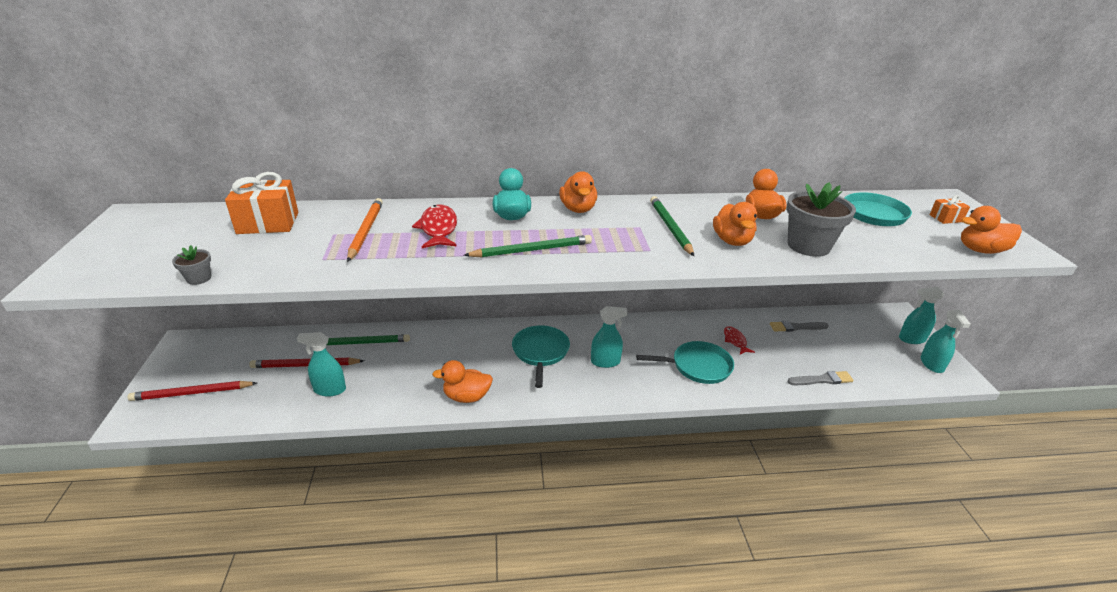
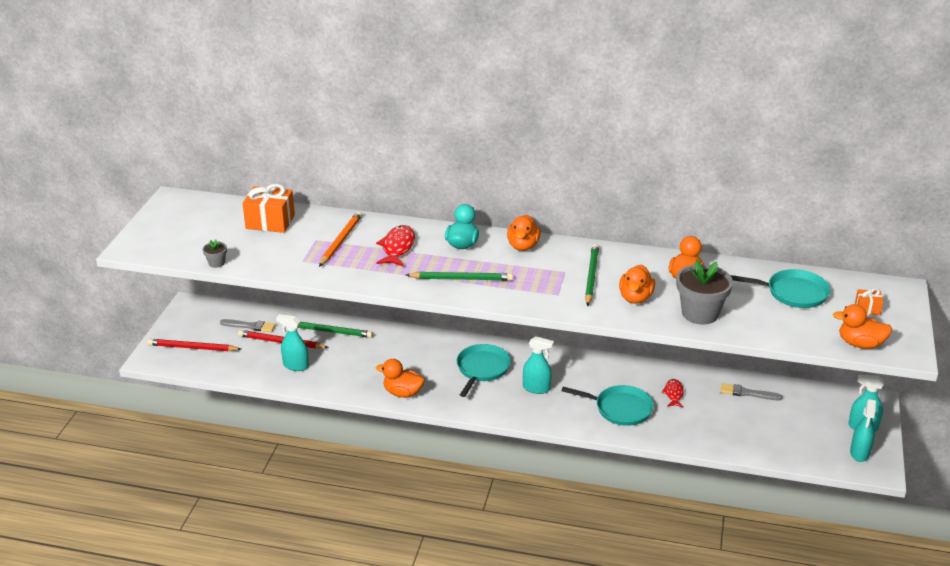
camera: 20 degrees right, 0 degrees up
(822, 380) = (732, 443): grey brush -> grey brush (250, 326)

